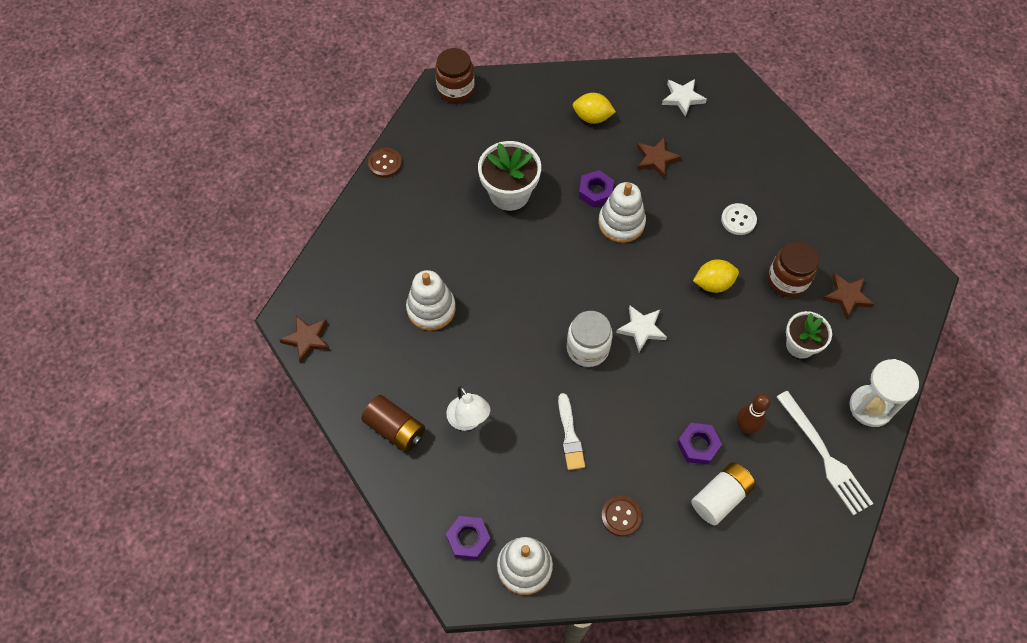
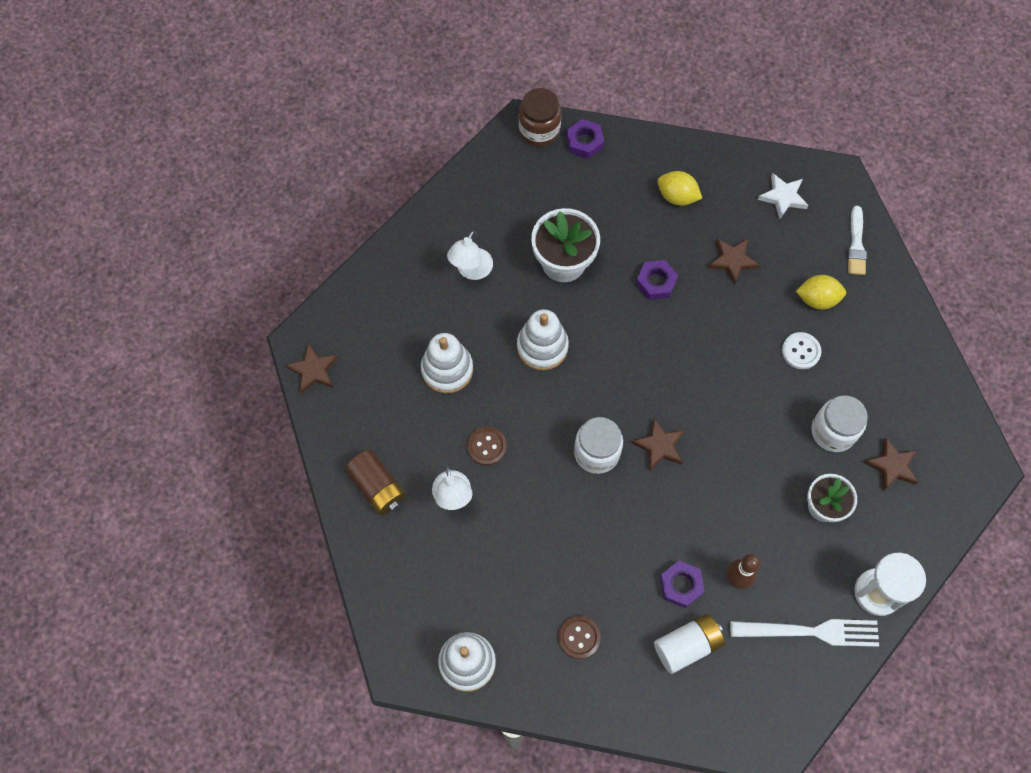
camera: 15 degrees right, 5 degrees up
(385, 163) = (442, 198): brown button -> brown button (486, 446)
(429, 219) = (471, 271): none -> white lamp
(468, 539) = (419, 619): purple nut -> purple nut (584, 142)
(570, 436) = (551, 540): white brush -> white brush (856, 244)
(621, 223) = (673, 324): white stacking toy -> white stacking toy (542, 347)
(641, 329) = (659, 446): white star -> brown star
(713, 283) = (751, 415): yellow lemon -> yellow lemon (817, 299)
(787, 280) = (833, 431): brown jar -> white jar
(824, 456) = (810, 632): white fork -> white fork turned 75 degrees counterclockwise

